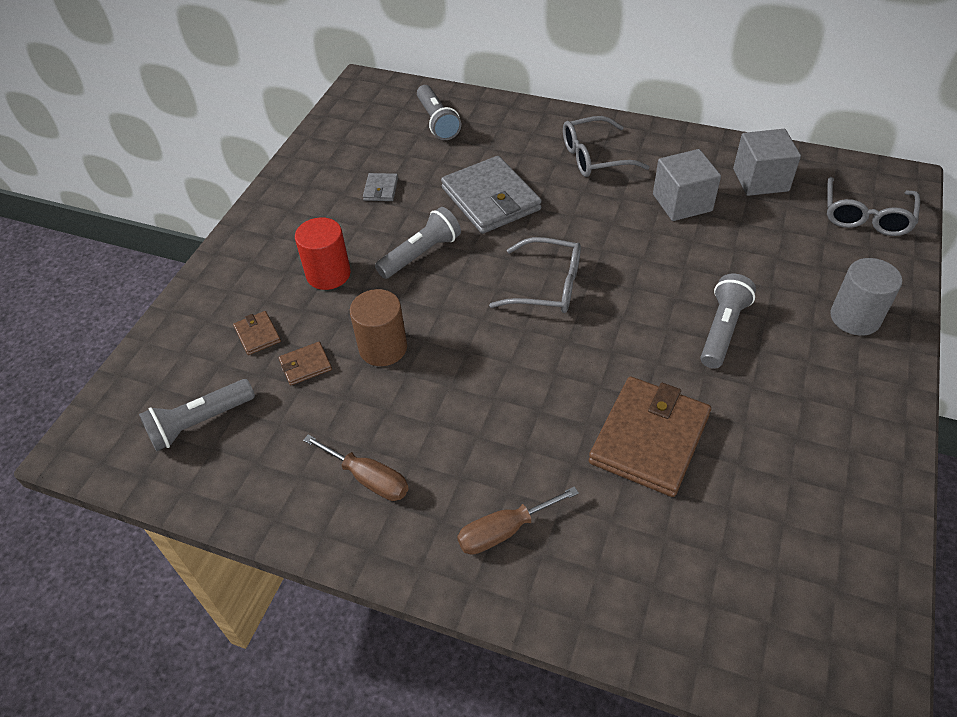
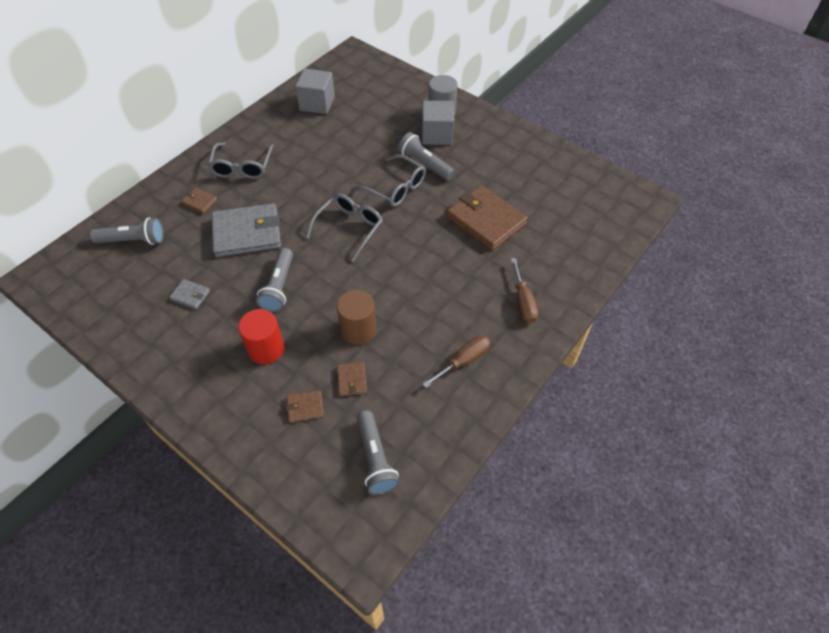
camera: 75 degrees left, 5 degrees up
(421, 254) = (279, 287): grey flashlight -> grey flashlight turned 150 degrees counterclockwise
(518, 146) = (200, 202): none -> brown wallet
(682, 202) = (314, 142): grey cube -> grey cube (437, 135)
(866, 216) = (373, 77): grey glasses -> grey glasses (396, 188)

